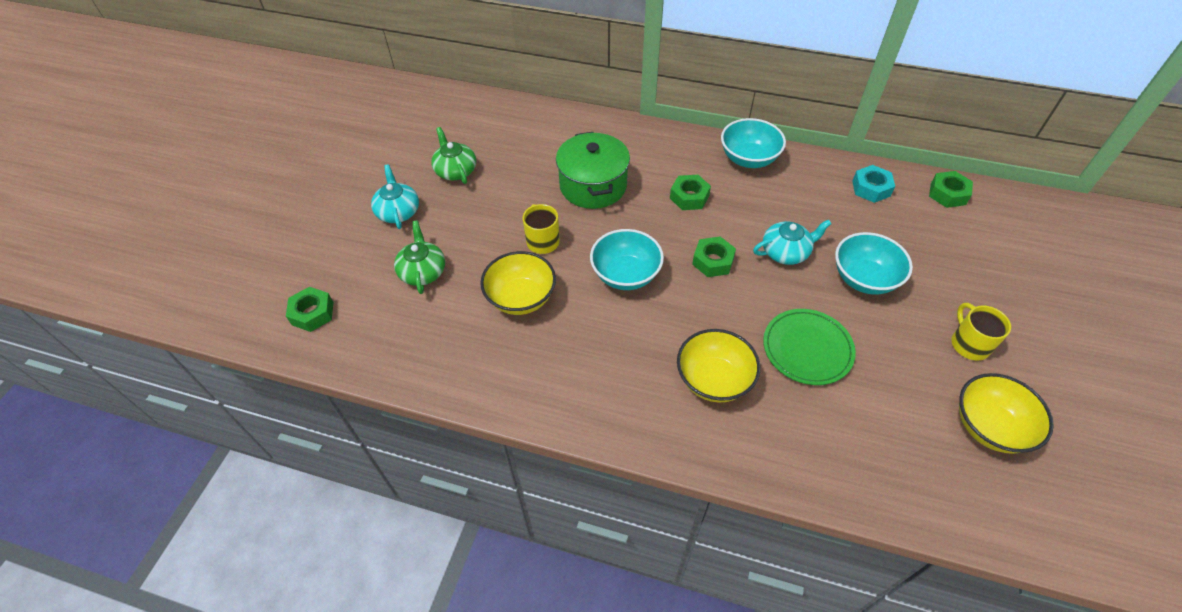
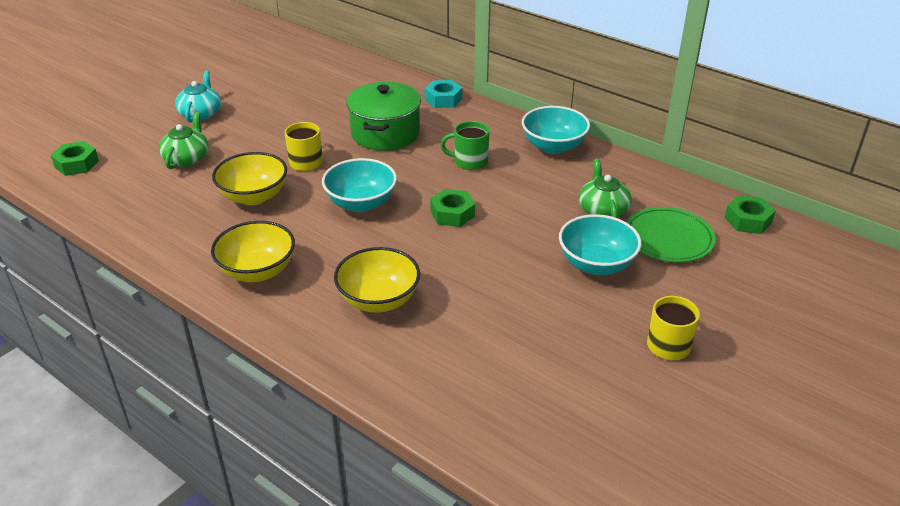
camera: 20 degrees right, 15 degrees down
(455, 170) = (272, 96): green teapot -> green teapot (602, 210)
(689, 197) = (470, 161): green nut -> green mug
(786, 252) = (531, 224): turquoise teapot -> none
(807, 349) = (490, 302): green plate -> green plate (668, 238)
(871, 188) = (664, 197): turquoise nut -> turquoise nut (443, 99)
(989, 427) = (633, 416): yellow bowl -> yellow bowl (257, 271)

